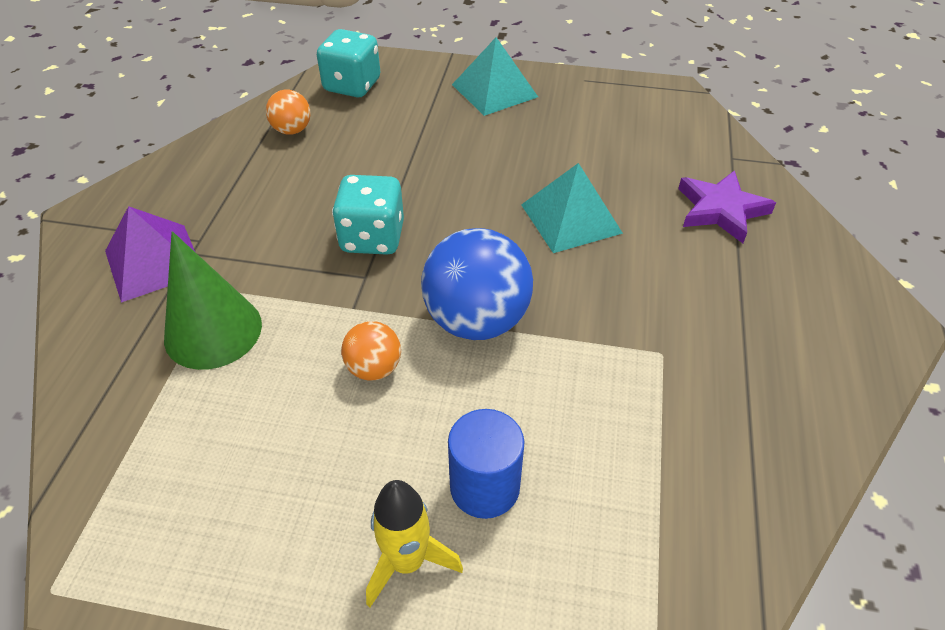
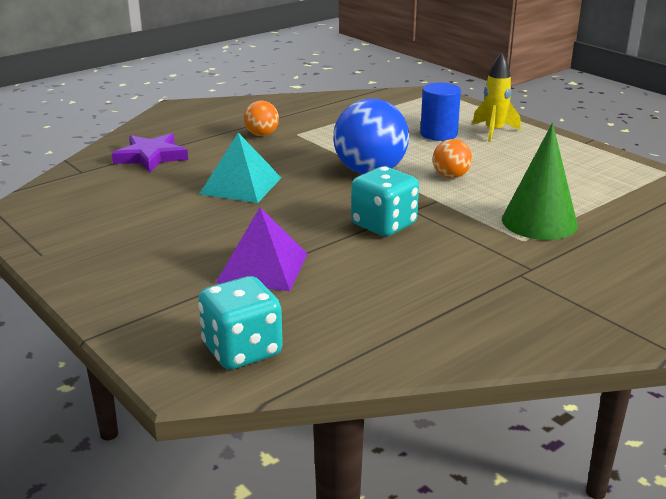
camera: 140 degrees left, 20 degrees down
(153, 262) = (566, 274): purple pyramid -> purple pyramid (262, 268)
(292, 130) = (360, 329): orange ball -> orange ball (262, 134)
(494, 90) = (126, 280): turquoise pyramid -> none

